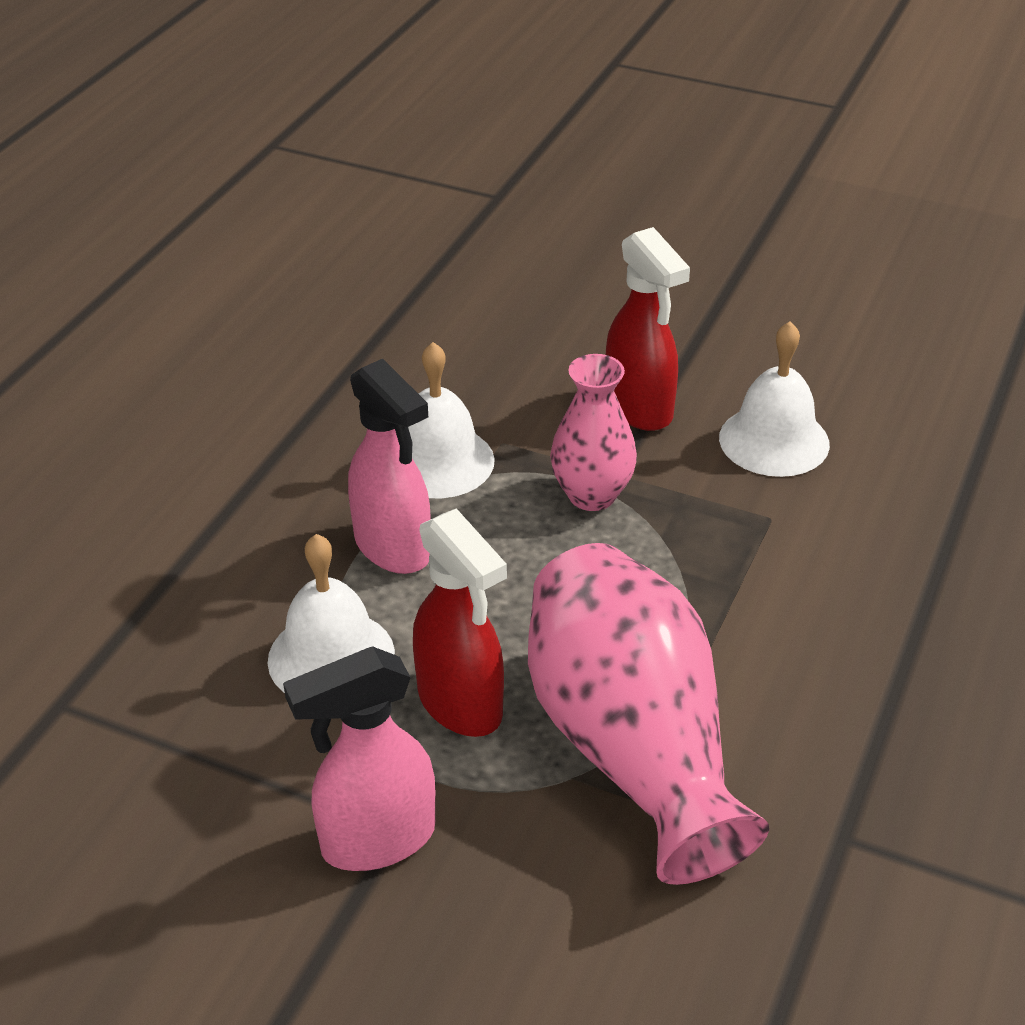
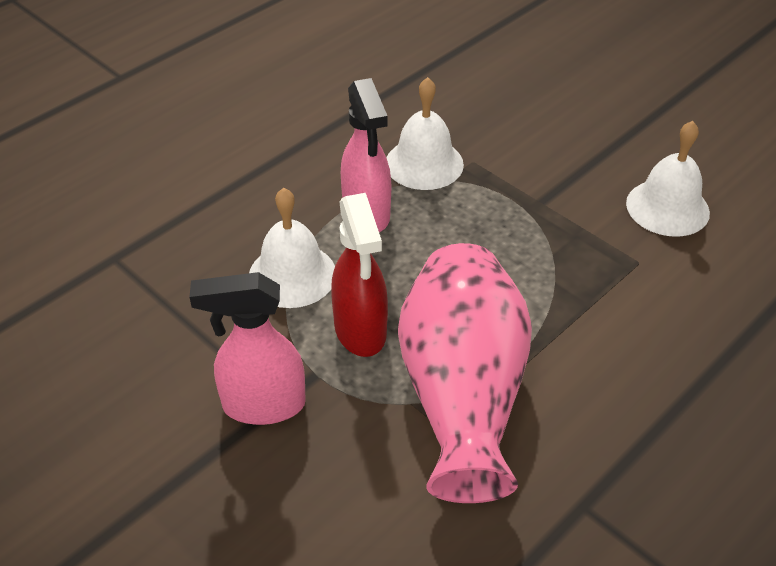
camera: 20 degrees right, 5 degrees up
(592, 495) = (517, 213): pink vase -> none
(639, 409) = (580, 161): red spray bottle -> none

